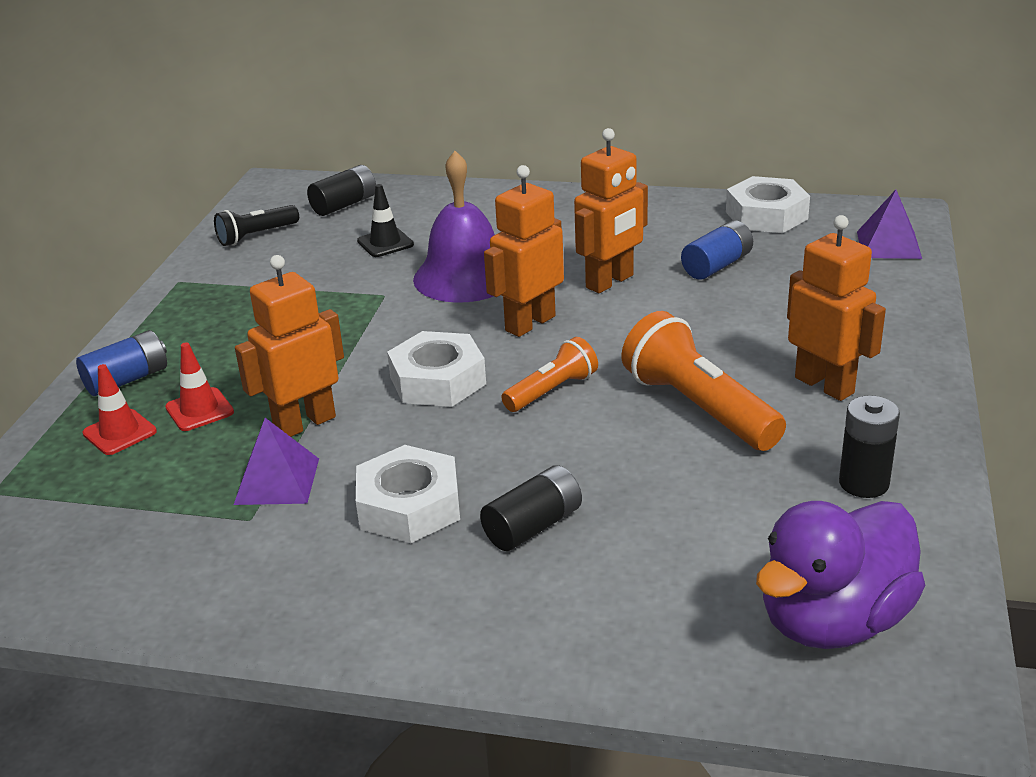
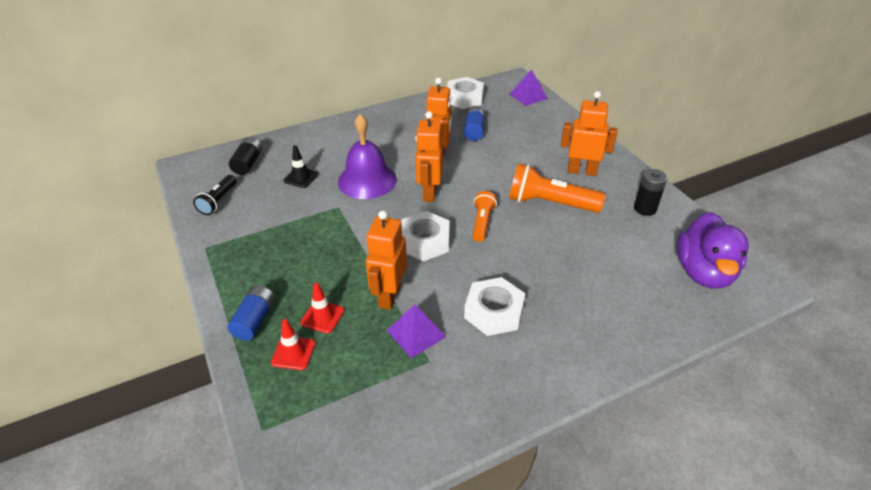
camera: 40 degrees left, 10 degrees up
(533, 526) = (556, 292): black battery -> none

